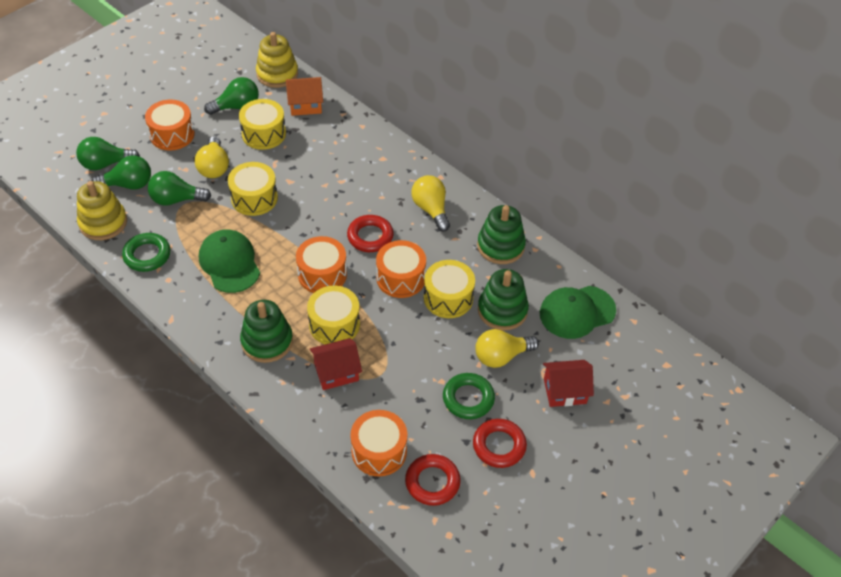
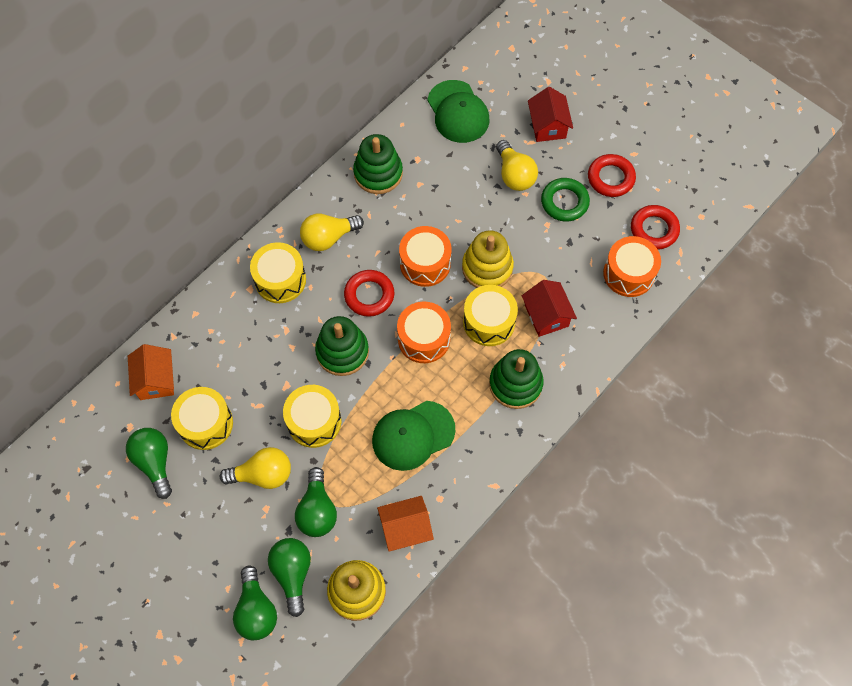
camera: 90 degrees left, 15 degrees up
(147, 255) = (405, 528): green ring -> orange house
(172, 134) = (204, 535): orange drum -> none
(277, 74) = (94, 420): yellow stacking toy -> yellow stacking toy (487, 268)
(448, 298) = (448, 220): yellow drum -> yellow drum (280, 280)
(502, 310) = (460, 173): green stacking toy -> green stacking toy (342, 351)

